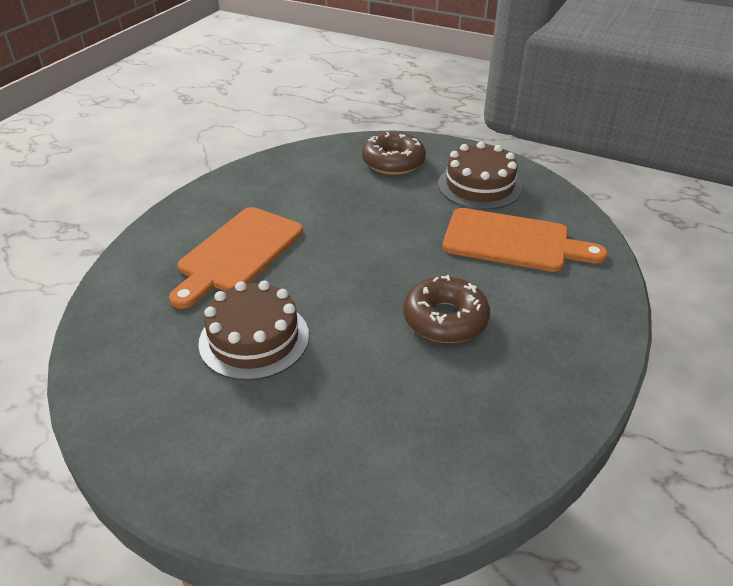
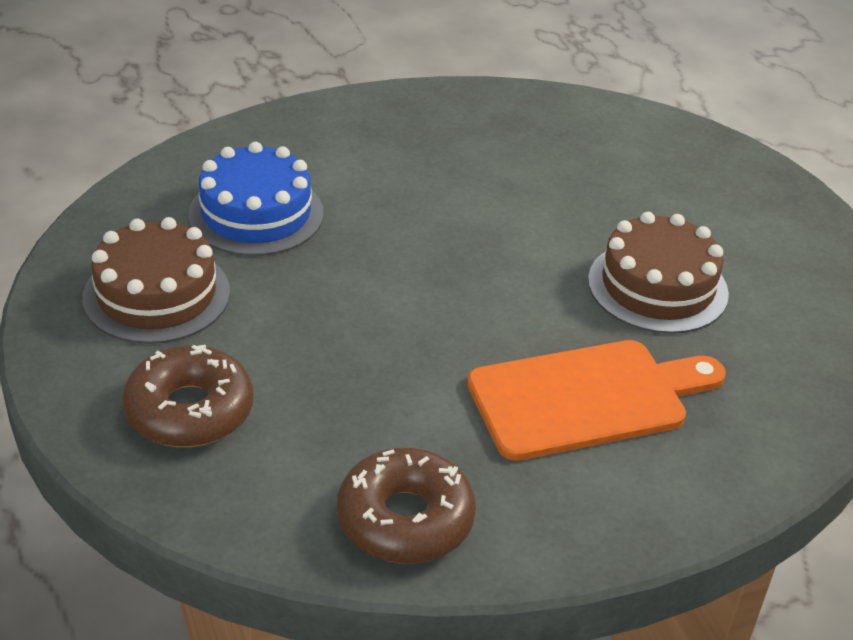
camera: 140 degrees left, 0 degrees up
(445, 319) = (449, 195): brown donut -> brown donut (405, 519)
(513, 241) = (256, 214): orange cutting board -> blue cake

